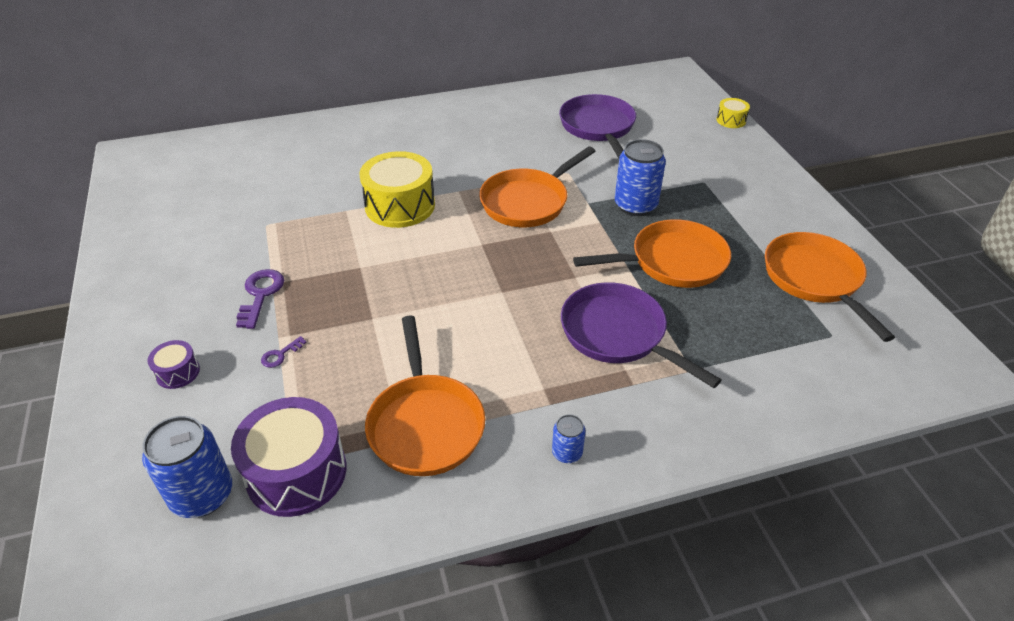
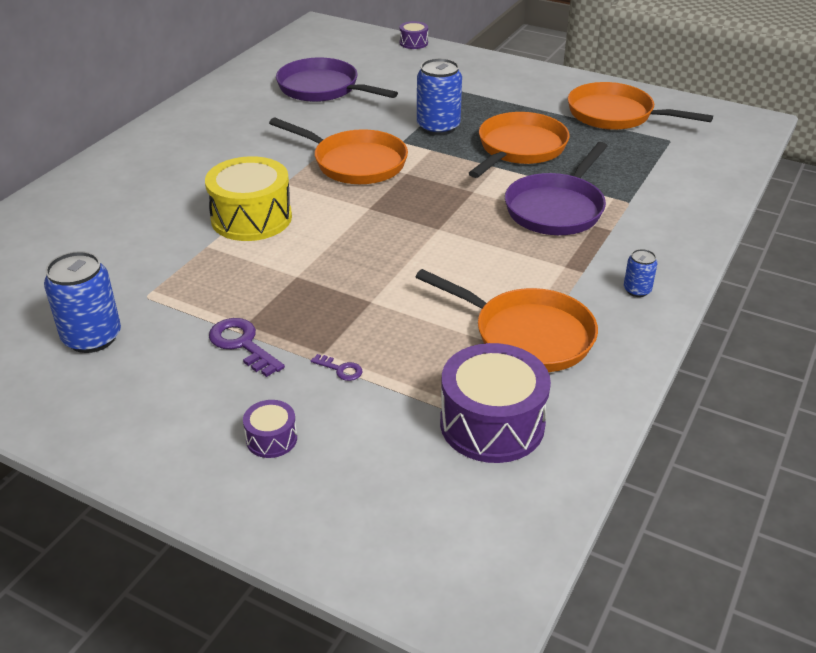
camera: 45 degrees left, 5 degrees down
(202, 495) = (449, 488): blue can -> blue can (92, 337)
(280, 355) = (340, 369): purple key -> purple key turned 60 degrees counterclockwise
(528, 202) = (355, 163): orange pan -> orange pan turned 60 degrees counterclockwise
(618, 334) = (556, 208): purple pan -> purple pan turned 60 degrees counterclockwise
(731, 120) = (413, 43): yellow drum -> purple drum

